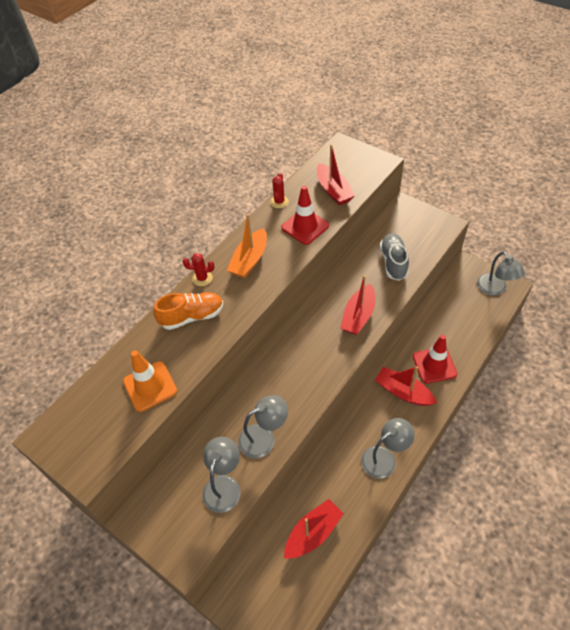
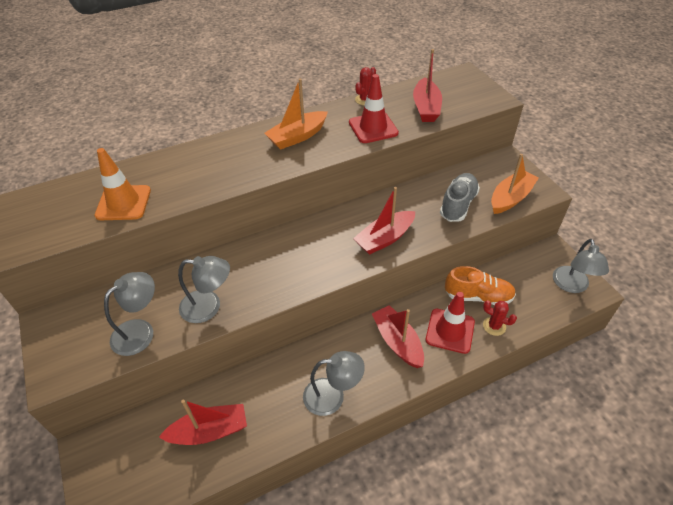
camera: 25 degrees right, 5 degrees down
(192, 317) = (207, 162): orange shoe -> orange shoe (478, 296)
(202, 278) = (243, 135): red cactus -> red cactus (494, 326)
(427, 240) = (510, 198): none -> orange boat

